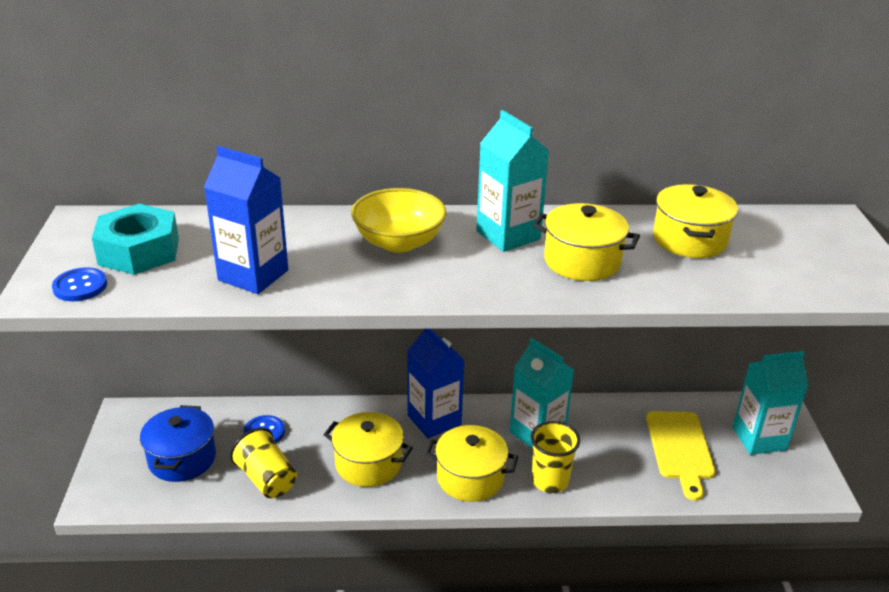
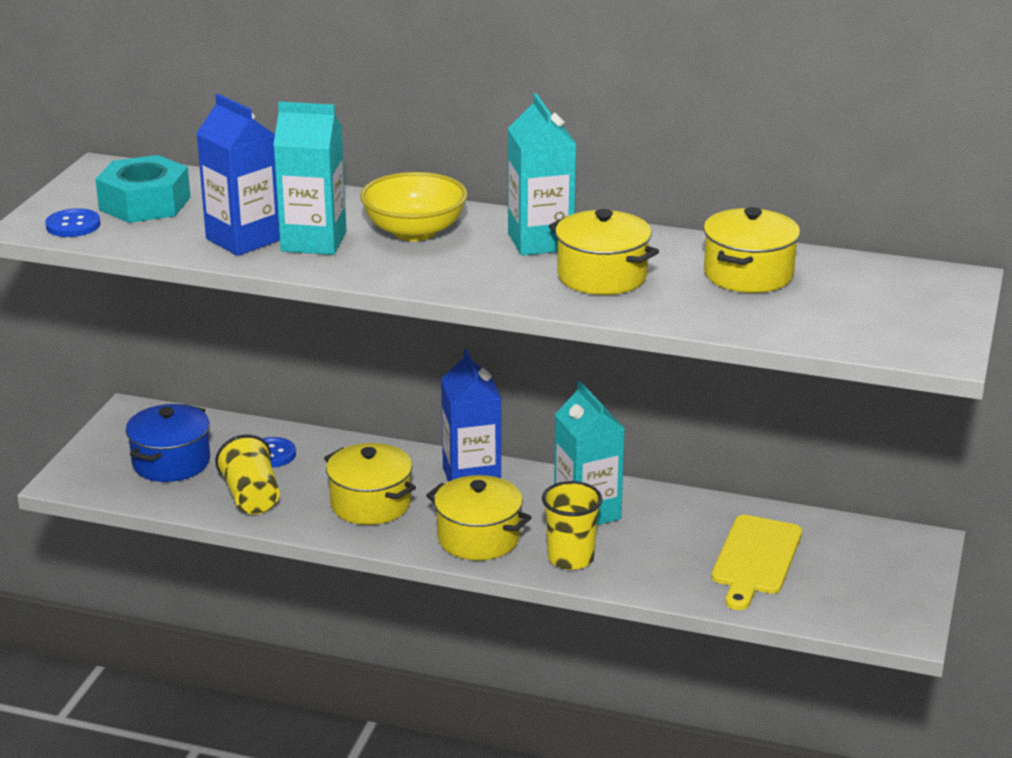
camera: 20 degrees right, 5 degrees down
(759, 438) = (868, 568): turquoise carton -> turquoise carton (313, 241)

